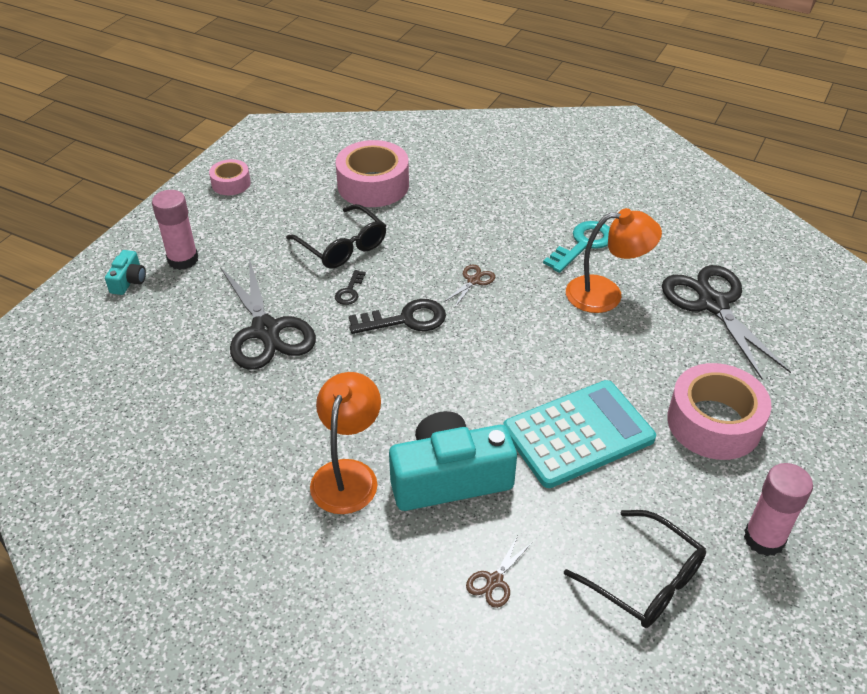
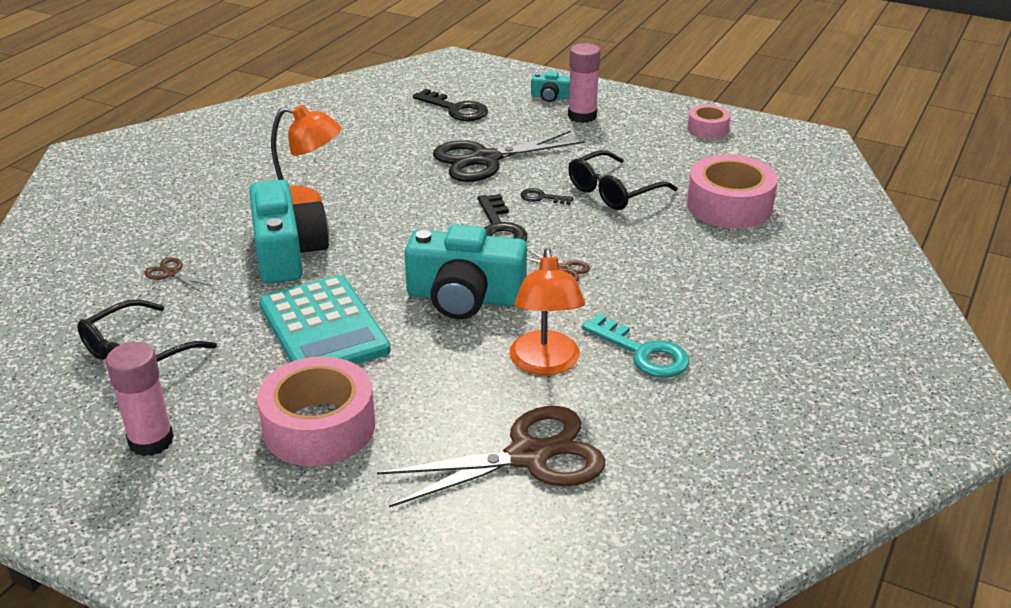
camera: 90 degrees right, 10 degrees down
(137, 356) = (455, 109): none -> black key
(520, 340) = (465, 297): none -> turquoise camera
(713, 304) = (529, 456): black scissors -> brown scissors

